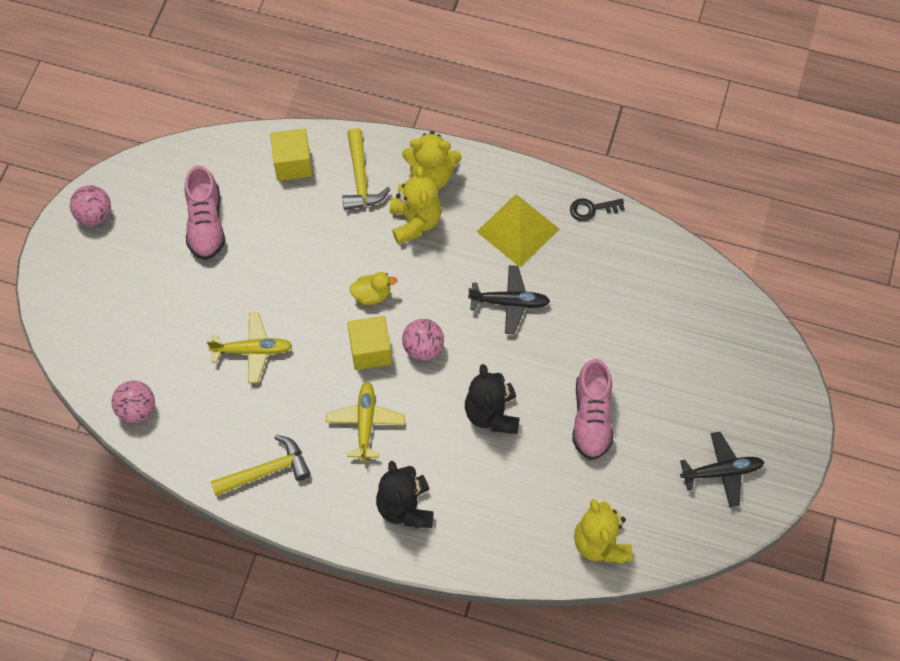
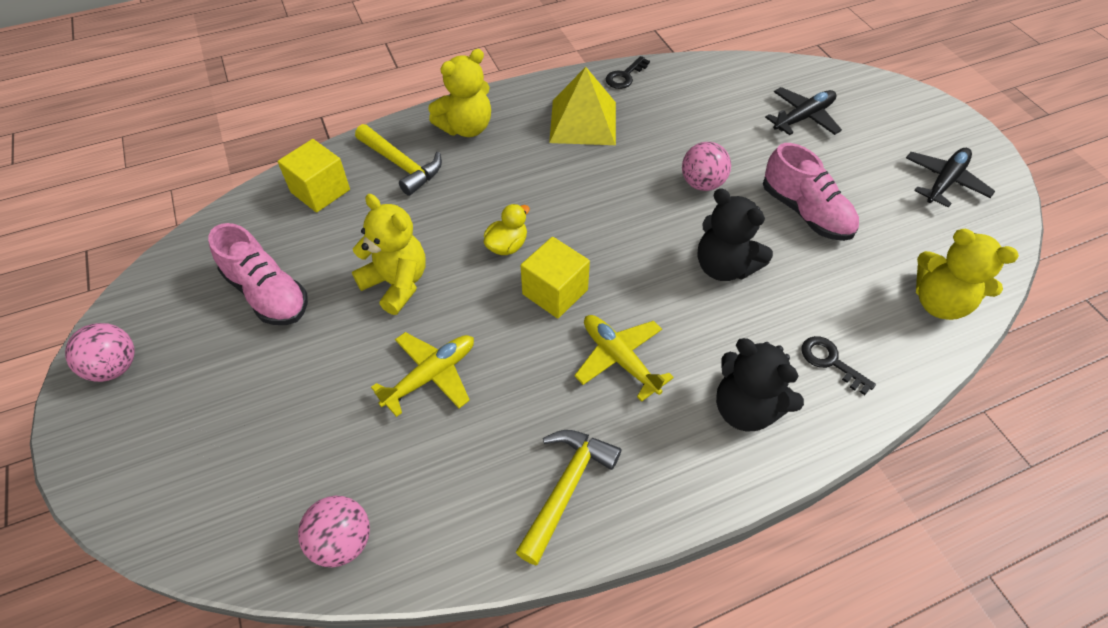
camera: 40 degrees left, 10 degrees down
(415, 222) = (487, 167): yellow teddy bear -> yellow teddy bear (397, 283)
(423, 348) = (602, 256): pink ball -> pink ball (702, 183)
(486, 522) = (830, 362): none -> black key
(510, 302) = (637, 174): black plane -> black plane (803, 117)

